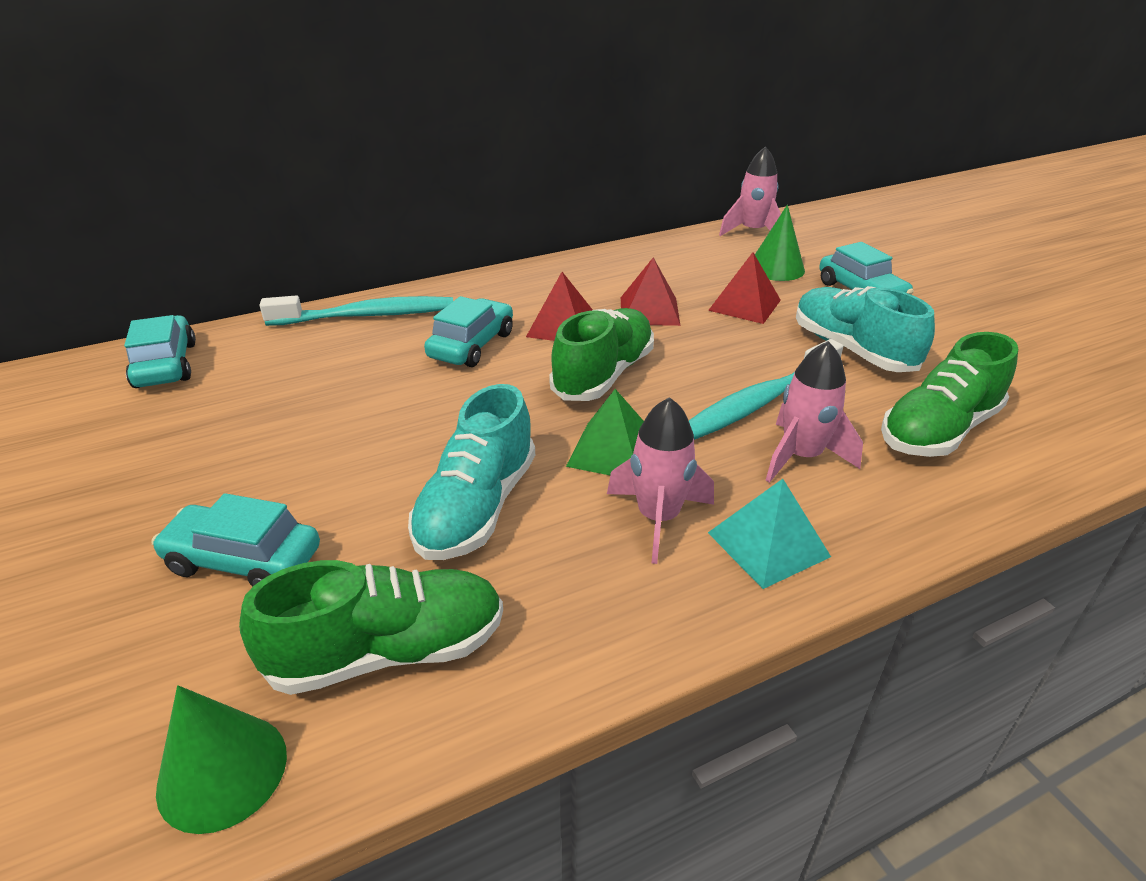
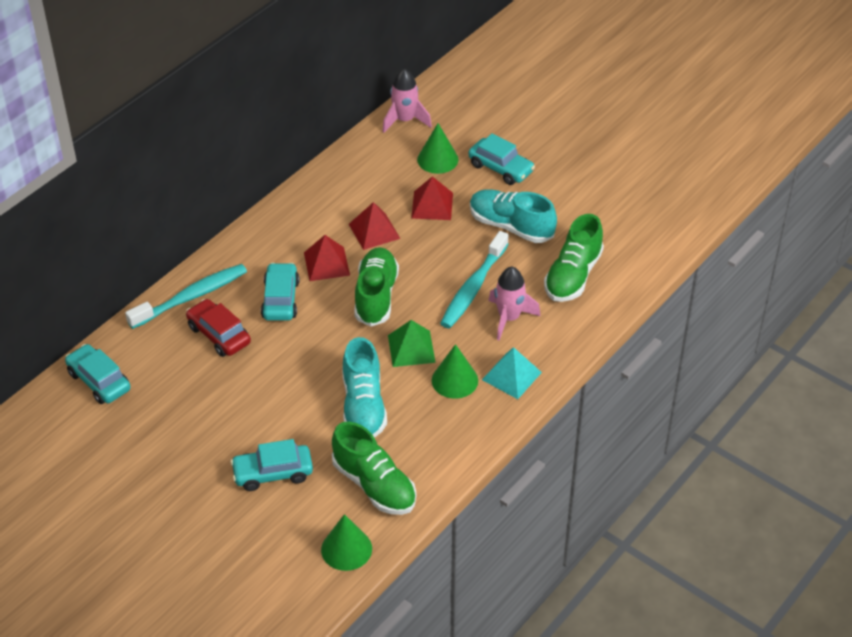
camera: 25 degrees left, 10 degrees up
(359, 359) = (219, 335): none -> red car
(388, 651) = (374, 485): green shoe -> green shoe turned 90 degrees clockwise
(658, 518) = (454, 380): pink rocket -> green cone

